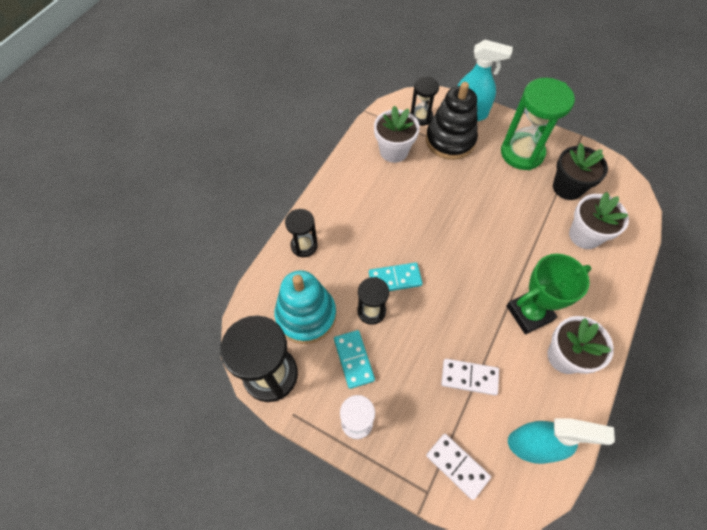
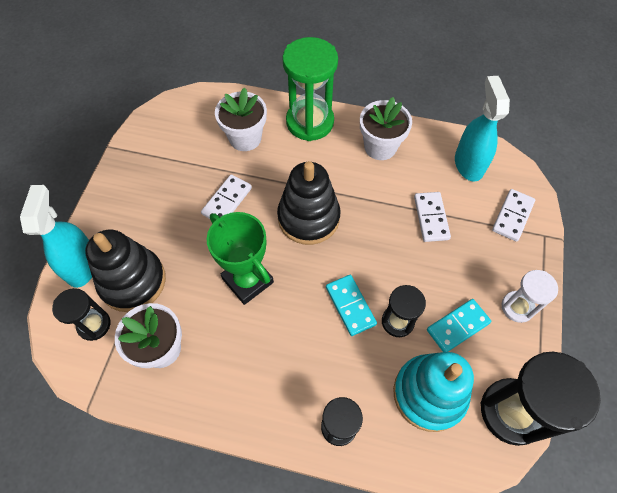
camera: 105 degrees left, 0 degrees up
(487, 268) = (308, 218): none -> black stacking toy
(514, 209) = (227, 201): none -> white domino
(522, 153) = (143, 201): green hourglass -> green hourglass (310, 122)
(529, 313) = (347, 177): green trophy -> green trophy (247, 280)
(567, 187) = (186, 155): black flower pot -> none

